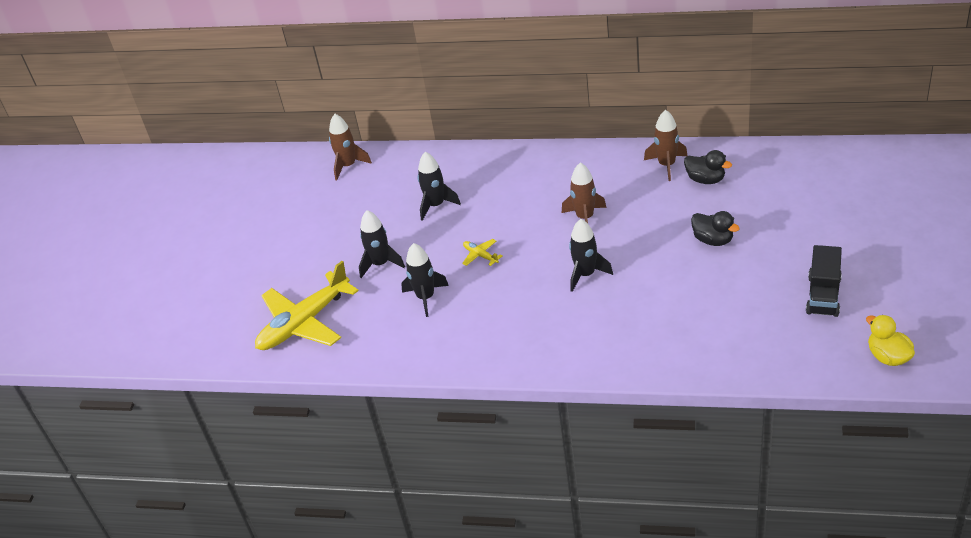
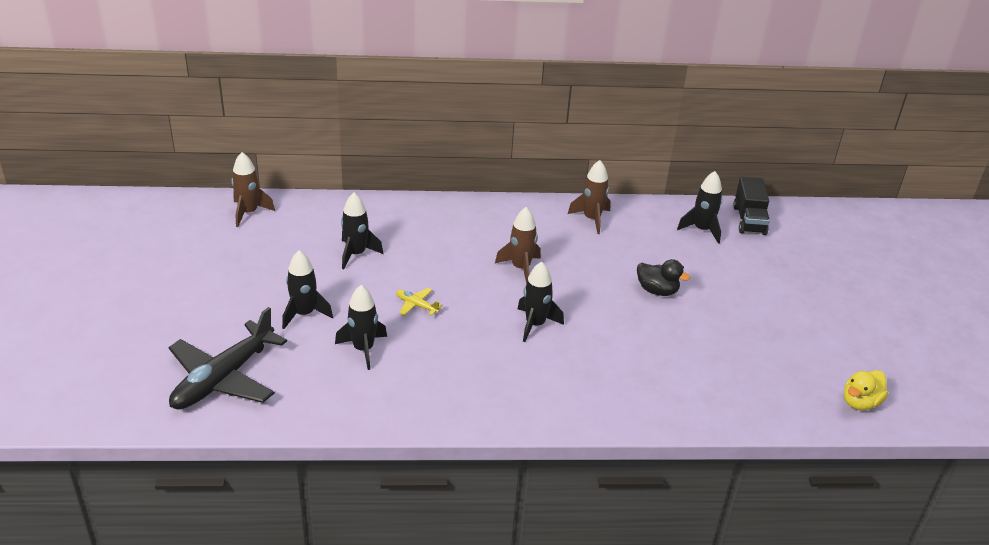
camera: 20 degrees left, 5 degrees down
(304, 323) = (223, 378): yellow plane -> black plane
(705, 179) = (634, 233): black duck -> none
(777, 174) = (702, 230): none -> black rocket
(823, 295) = (780, 344): black truck -> black truck (749, 220)
(888, 357) = (860, 402): yellow duck -> yellow duck turned 90 degrees counterclockwise

